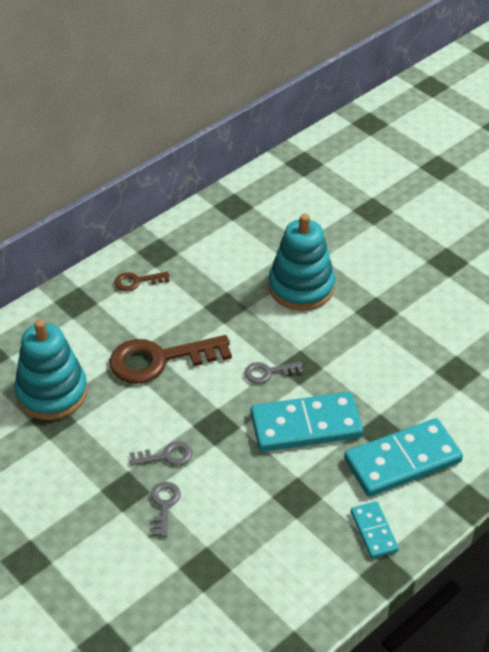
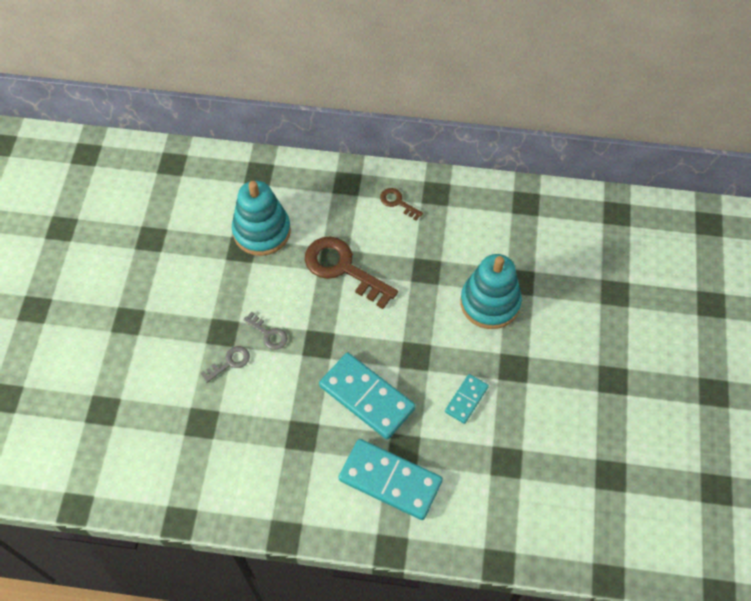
camera: 50 degrees right, 15 degrees up
(268, 372) = (392, 340): grey key -> none
(373, 531) = (313, 504): turquoise domino -> turquoise domino (466, 399)

